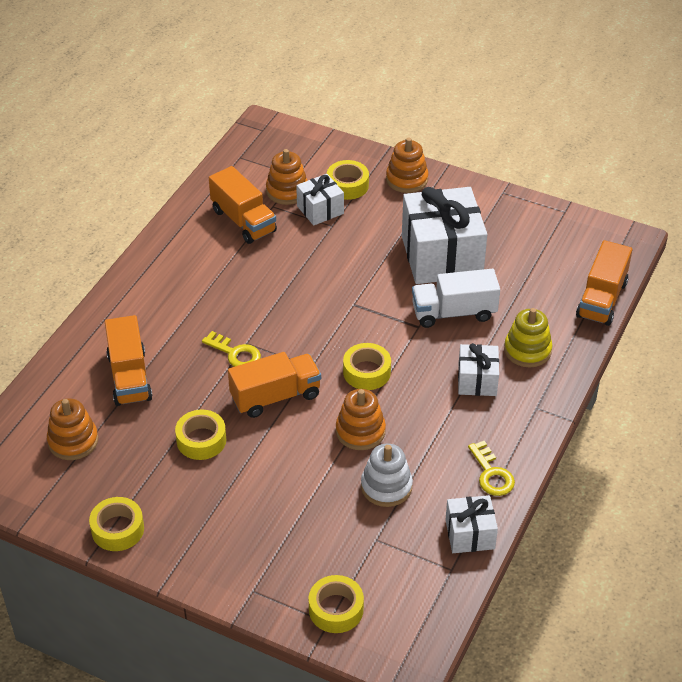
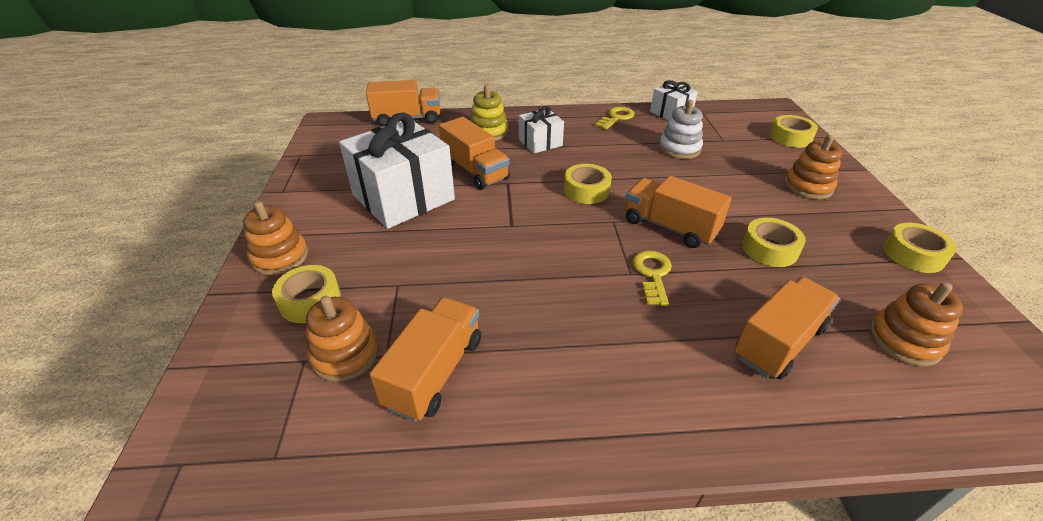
camera: 120 degrees left, 5 degrees down
(320, 210) = (372, 306): white gift -> none
(360, 431) = (648, 173): orange stacking toy -> orange stacking toy (808, 186)
(454, 312) = (475, 171): white truck -> orange truck

